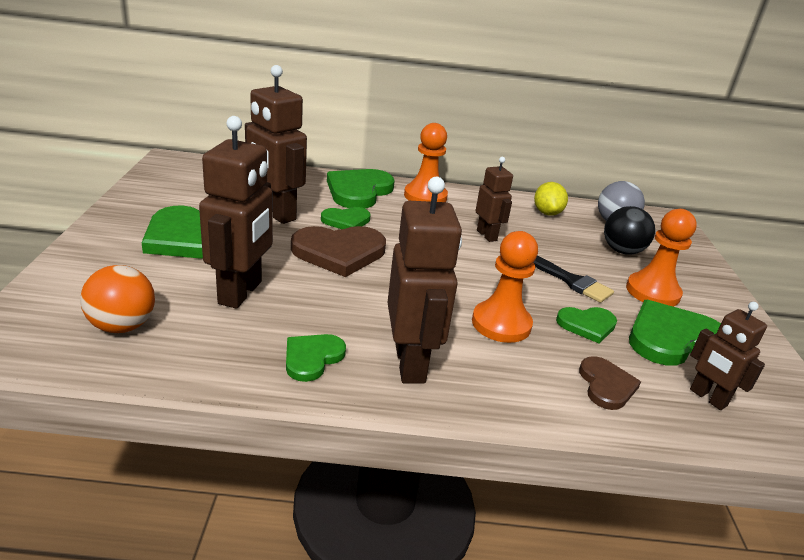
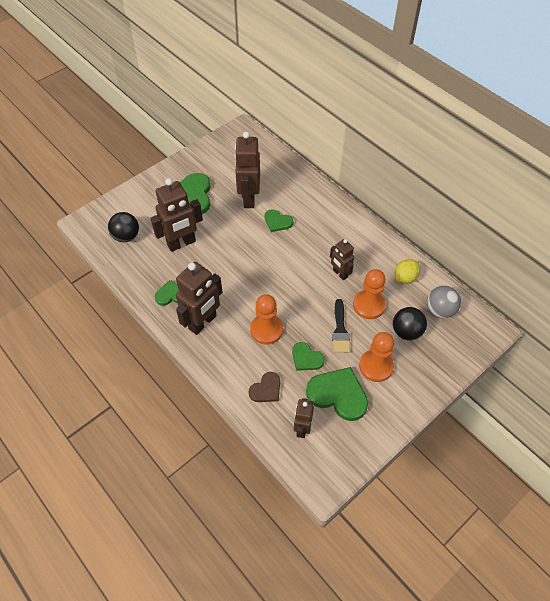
camera: 50 degrees right, 25 degrees up
(122, 326) = (126, 236): orange ball -> black ball
(339, 252) = (248, 242): brown heart -> none
(359, 191) = (312, 201): green heart -> none
(425, 196) = (346, 224): orange pawn -> orange pawn (369, 305)
(487, 235) = (340, 274): brown robot -> brown robot turned 120 degrees clockwise

